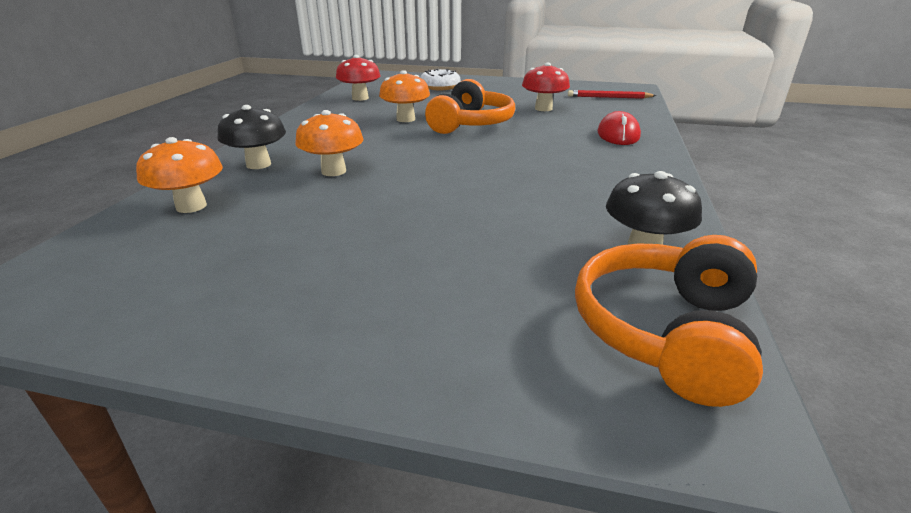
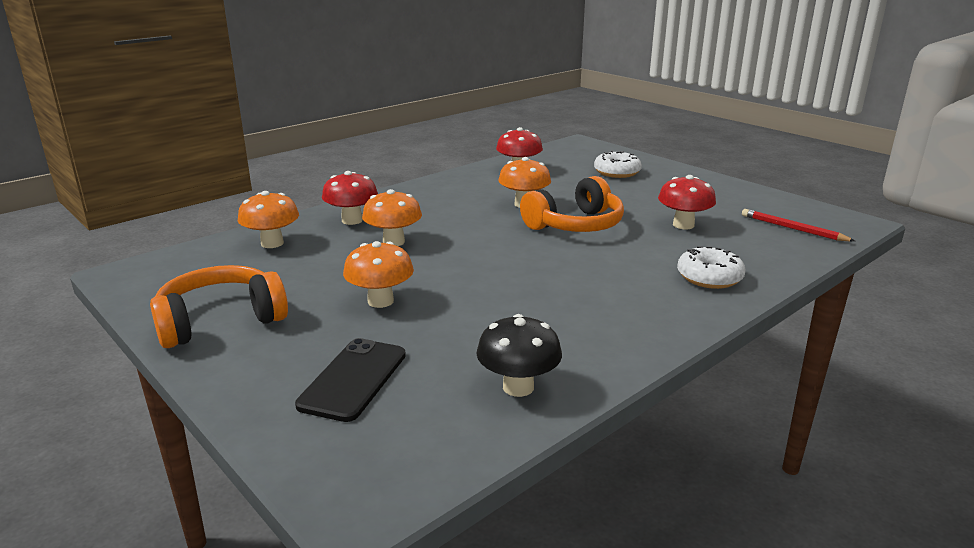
camera: 35 degrees right, 5 degrees down
(258, 164) = (352, 220): black mushroom -> red mushroom
(405, 222) = (380, 301): none -> orange mushroom
(500, 302) = (353, 379): none -> black phone
(618, 135) = (709, 277): red mouse -> white donut
(665, 332) = (422, 444): orange headphones -> orange headphones (220, 321)

